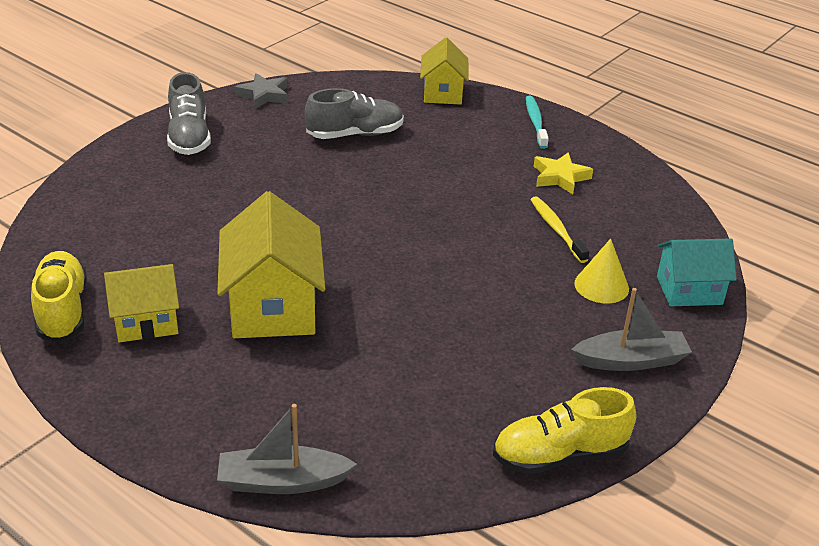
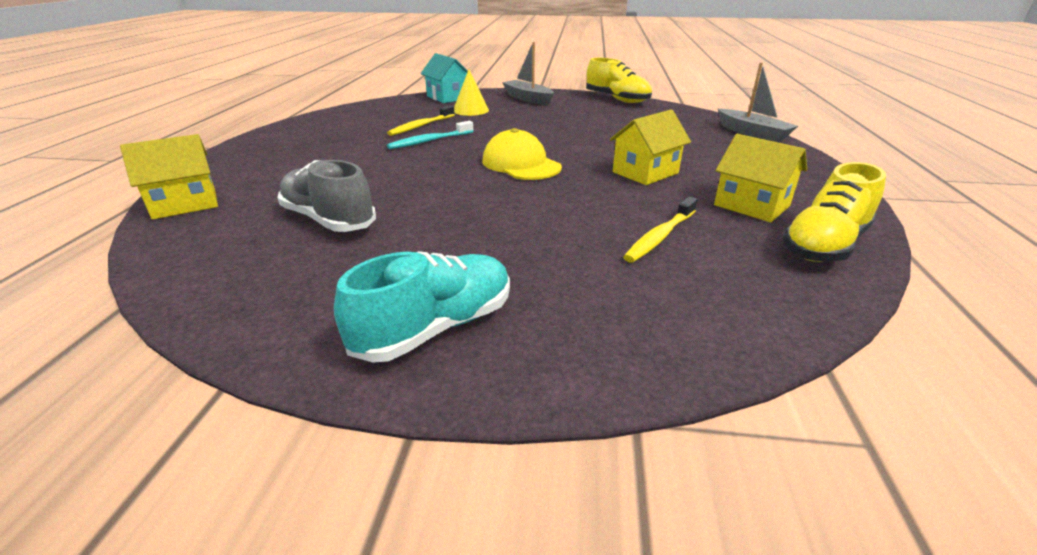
camera: 120 degrees left, 5 degrees down
(169, 246) = (660, 236): none -> yellow toothbrush
(189, 137) = (435, 328): grey shoe -> turquoise shoe
(264, 95) = (242, 319): grey star -> none
(273, 307) = (645, 172): yellow house -> yellow house, size x0.62
(373, 246) = (521, 164): none -> yellow cap
(535, 122) = (243, 156): turquoise toothbrush -> turquoise toothbrush (430, 141)
(560, 177) = (343, 135): yellow star -> none

